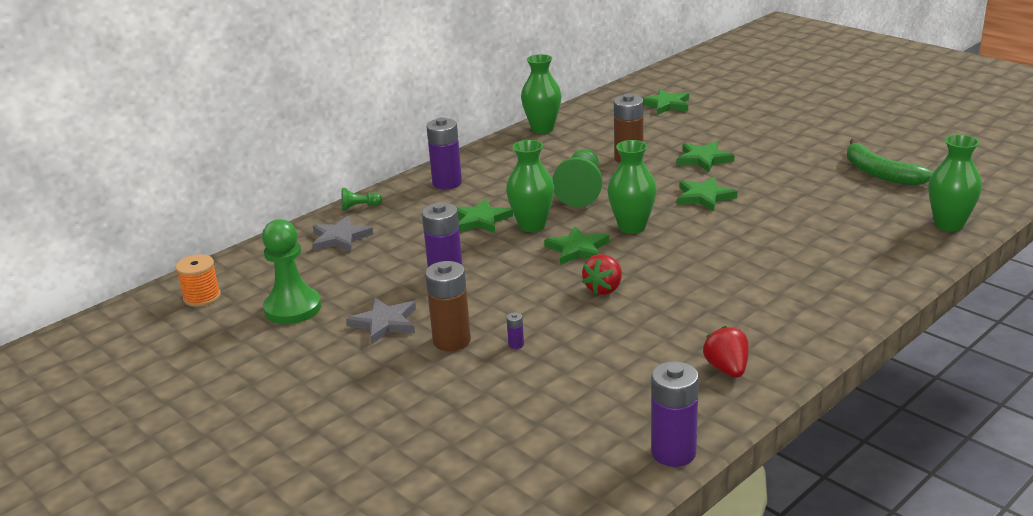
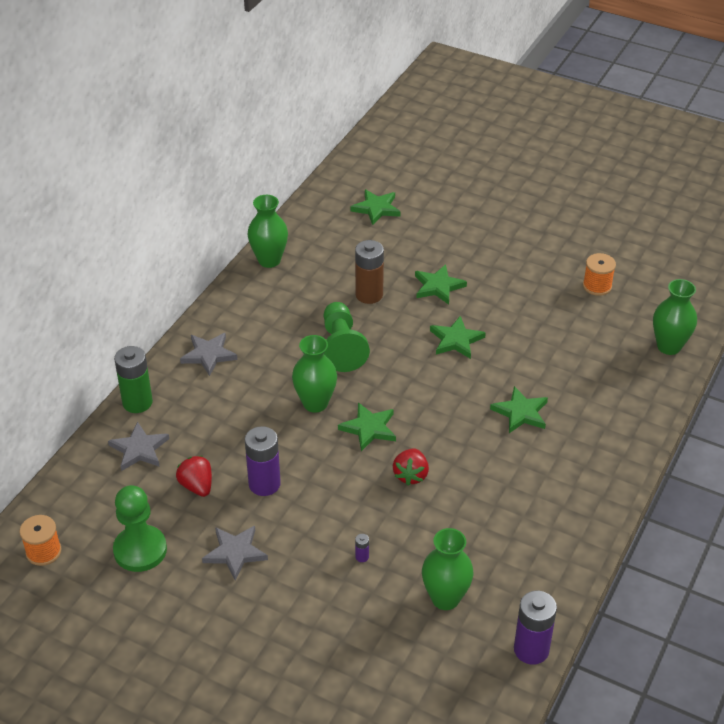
camera: 20 degrees left, 15 degrees up
(359, 207) = (137, 402): green pawn -> green battery
(447, 183) = (208, 355): purple battery -> grey star
(452, 341) = (305, 563): brown battery -> none
(481, 220) = (264, 403): green star -> green star (520, 412)
(632, 227) = (406, 391): green vase -> green vase (445, 598)
(727, 369) = (543, 551): red strawberry -> red strawberry (197, 486)
(880, 173) = (597, 286): green banana -> orange spool

